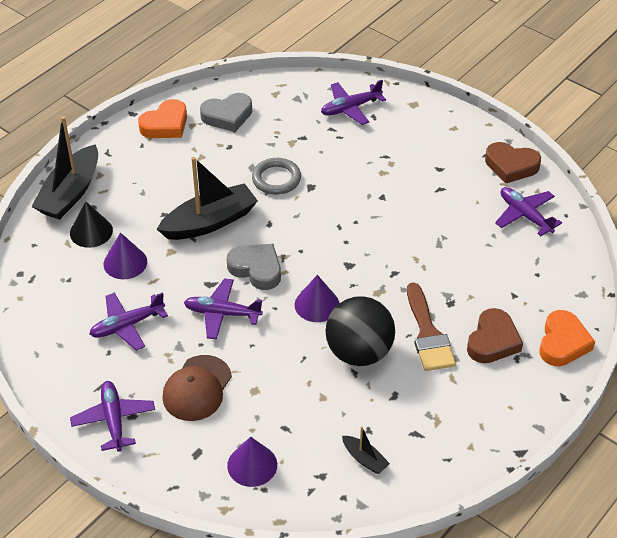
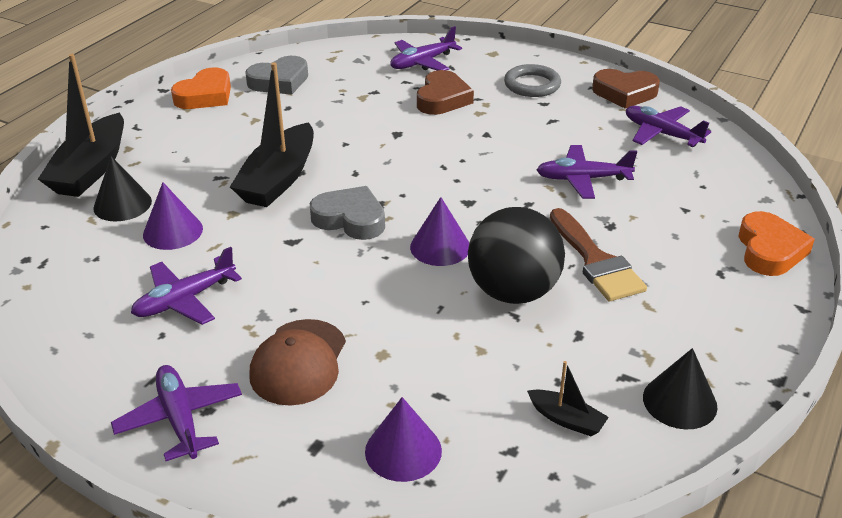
camera: 10 degrees left, 10 degrees down
(210, 222) = (278, 179): black boat -> black boat turned 150 degrees clockwise
(222, 313) = (316, 271): purple plane -> purple plane (582, 179)
(276, 179) = (353, 131): grey ring -> grey ring (532, 85)
(445, 457) = (679, 401): none -> black cone
(493, 341) = (681, 259): brown heart -> brown heart (442, 99)

